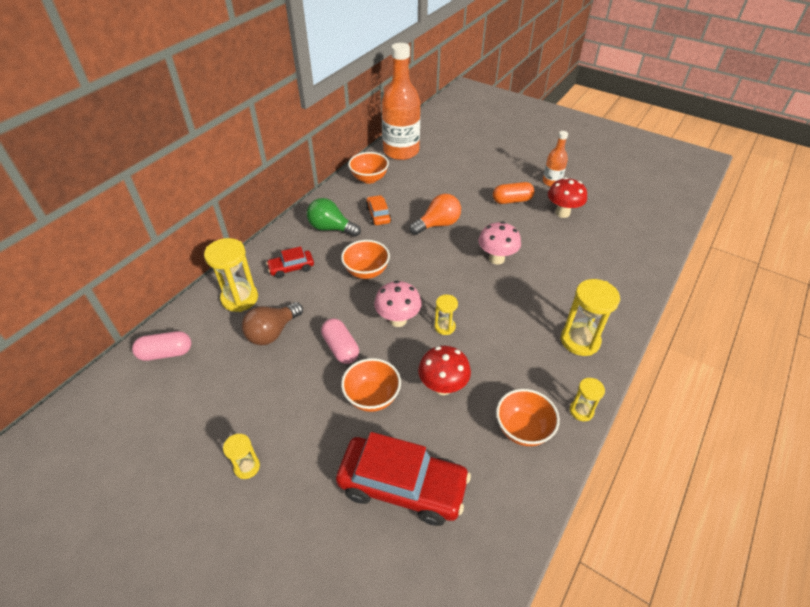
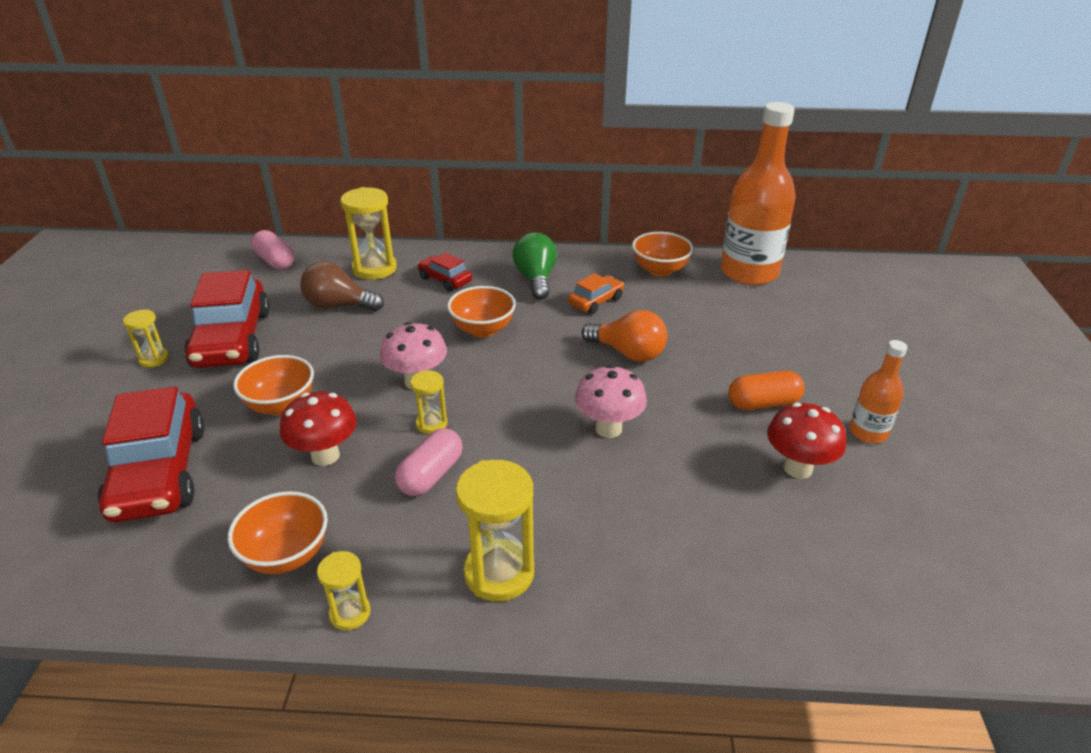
camera: 60 degrees right, 10 degrees down
(262, 407) = (232, 339): none -> red car
(341, 348) = (343, 357): pink capsule -> pink capsule (431, 475)
(512, 200) = (763, 403): orange capsule -> orange capsule turned 60 degrees counterclockwise

